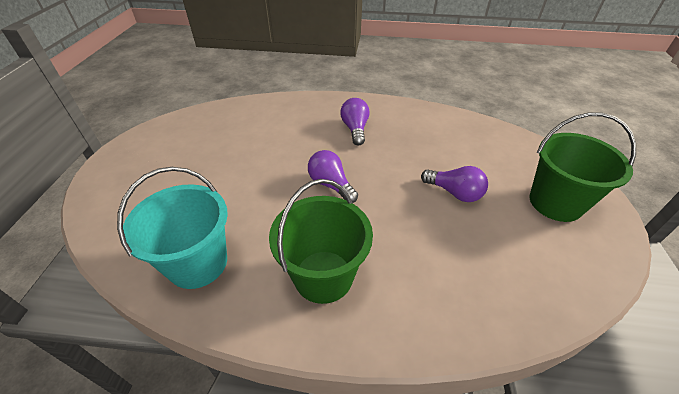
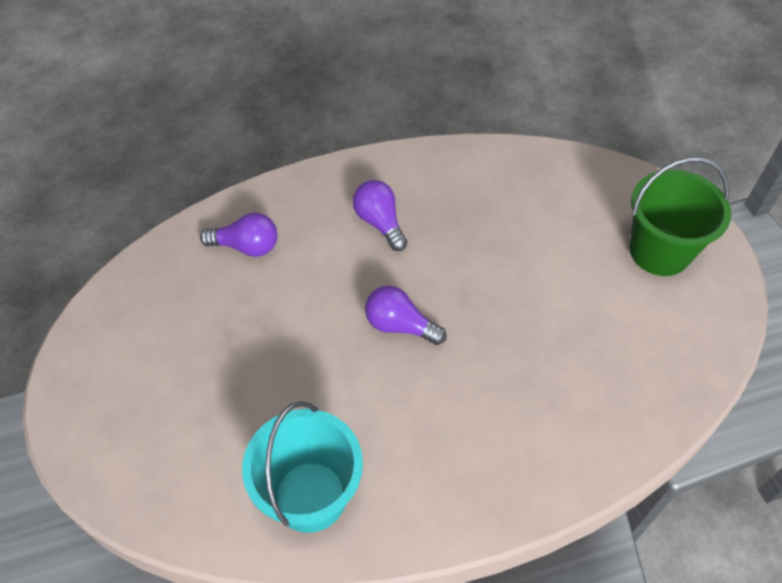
camera: 25 degrees left, 10 degrees up
(323, 276) = (461, 449): green bucket -> none
(454, 193) = (548, 280): purple light bulb -> purple light bulb (246, 246)

